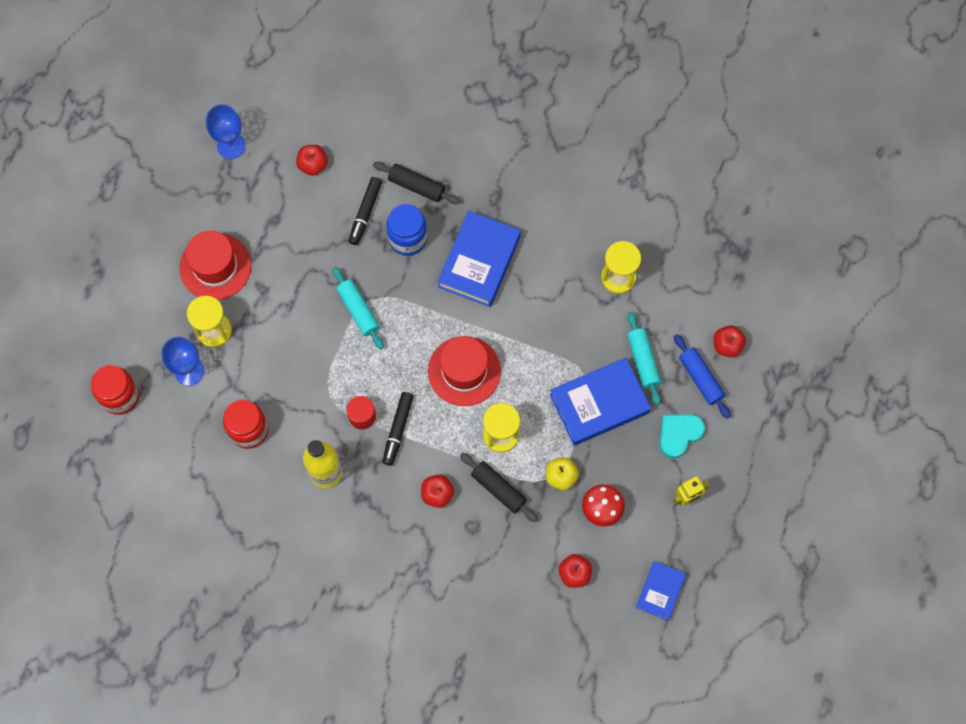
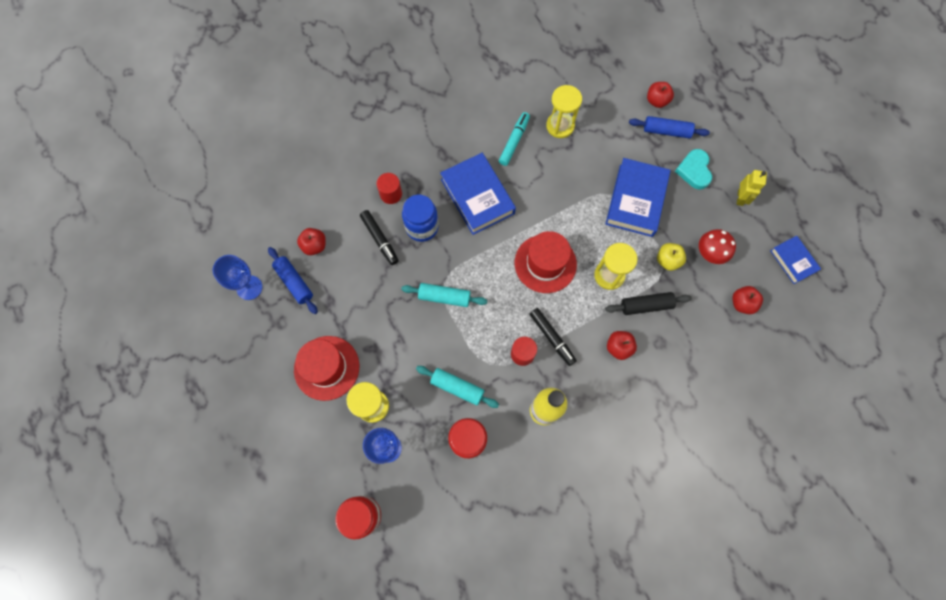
camera: 50 degrees left, 0 degrees up
(266, 177) = (294, 282): none -> blue rolling pin
(416, 186) = (391, 194): black rolling pin -> red cylinder
(564, 249) = (514, 141): none -> turquoise marker
(643, 360) = (627, 154): turquoise rolling pin -> turquoise rolling pin (457, 387)

